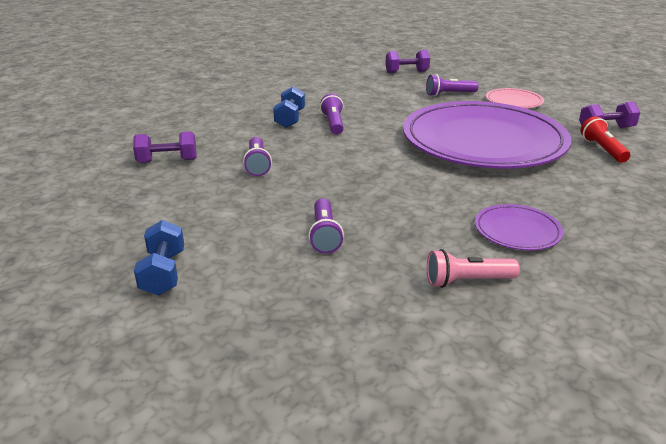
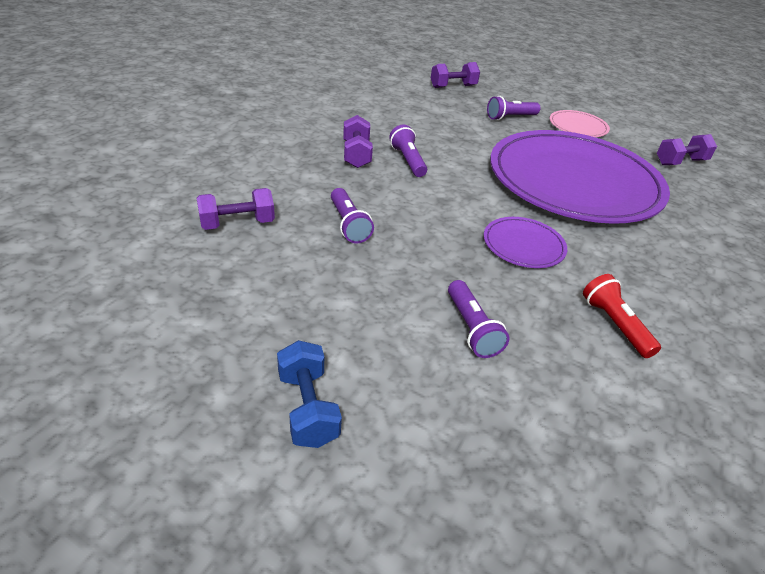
camera: 15 degrees left, 10 degrees up
(290, 119) = (356, 155): blue dumbbell -> purple dumbbell
(467, 281) = (651, 384): pink flashlight -> none
(517, 230) = (665, 305): purple plate -> purple plate (523, 245)
(602, 149) = (690, 189): red flashlight -> red flashlight (614, 324)

